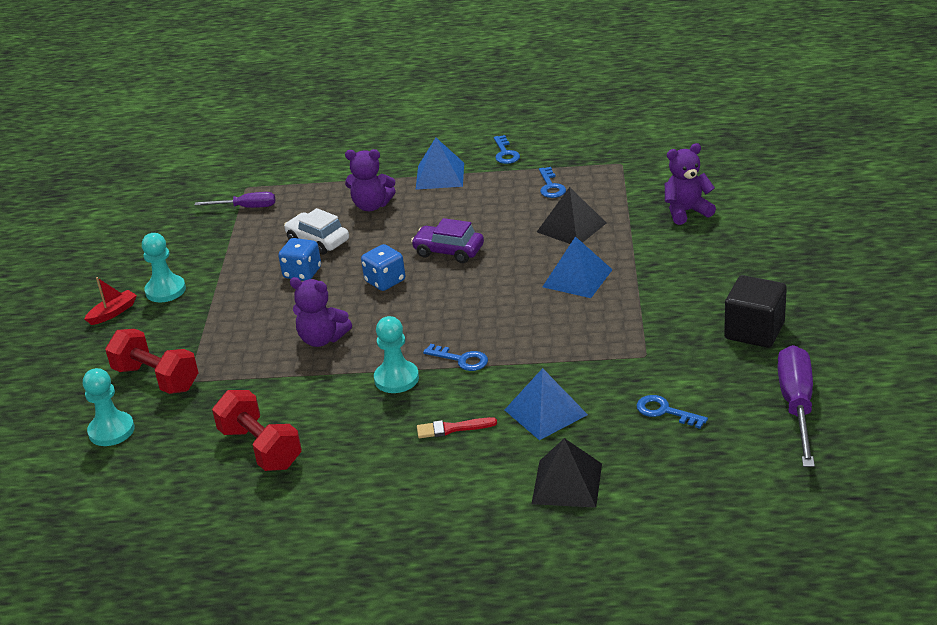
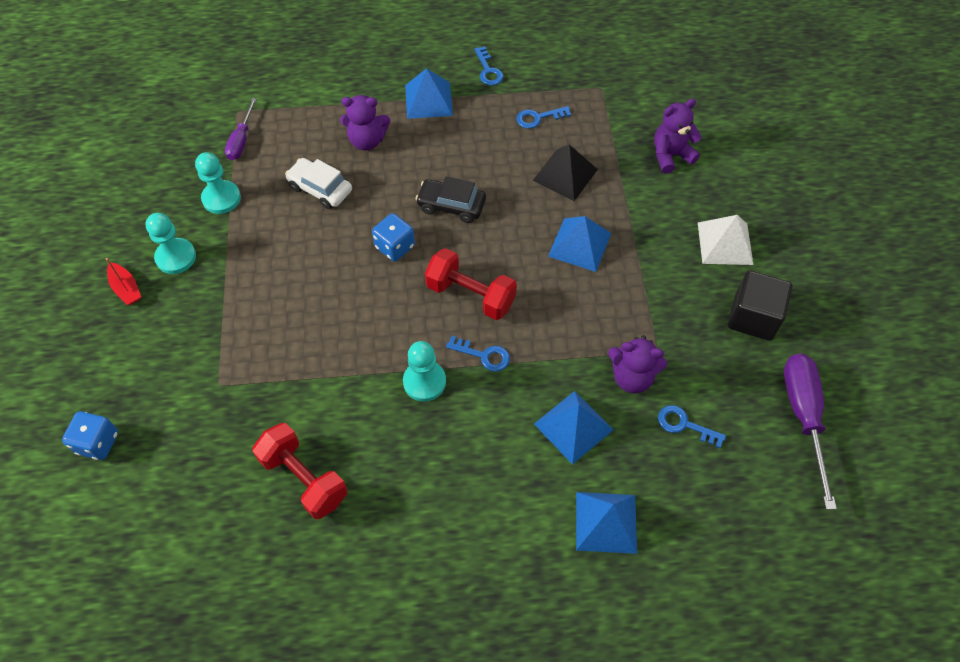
camera: 10 degrees left, 25 degrees up
(111, 431) = (149, 456): turquoise pawn -> turquoise pawn (221, 198)
(113, 313) = (126, 288): red boat -> red boat turned 105 degrees clockwise
(156, 378) = (185, 382): red dumbbell -> red dumbbell (470, 295)
(246, 207) = (241, 140): purple screwdriver -> purple screwdriver turned 105 degrees clockwise
(302, 273) = (311, 234): blue dice -> blue dice (98, 443)
(322, 339) = (344, 327): purple teddy bear -> purple teddy bear (632, 377)
(448, 251) = (451, 206): purple car -> black car
(452, 428) = (487, 449): red brush -> none
(551, 186) = (538, 118): blue key -> blue key turned 90 degrees clockwise
(567, 483) = (606, 522): black pyramid -> blue pyramid
(733, 276) = (725, 243): none -> white pyramid

